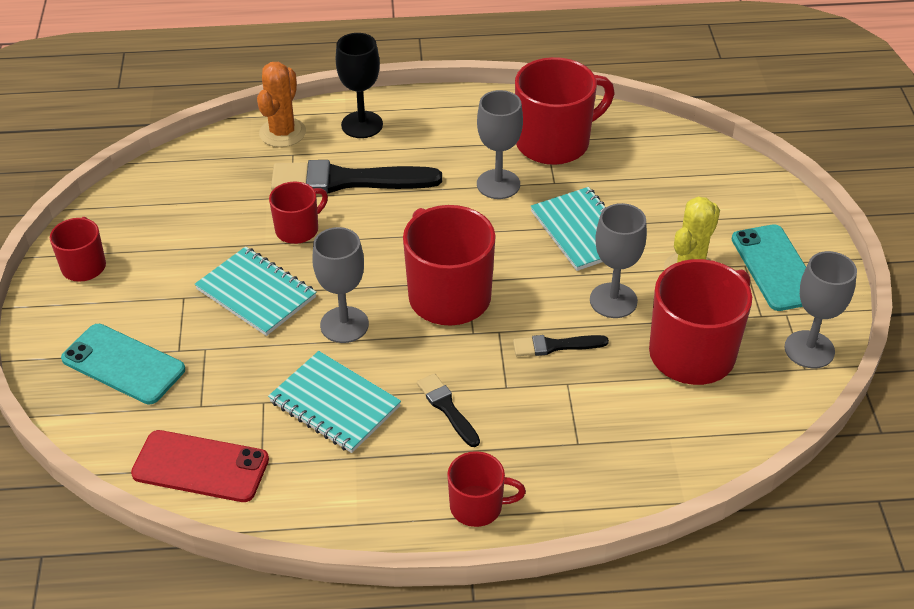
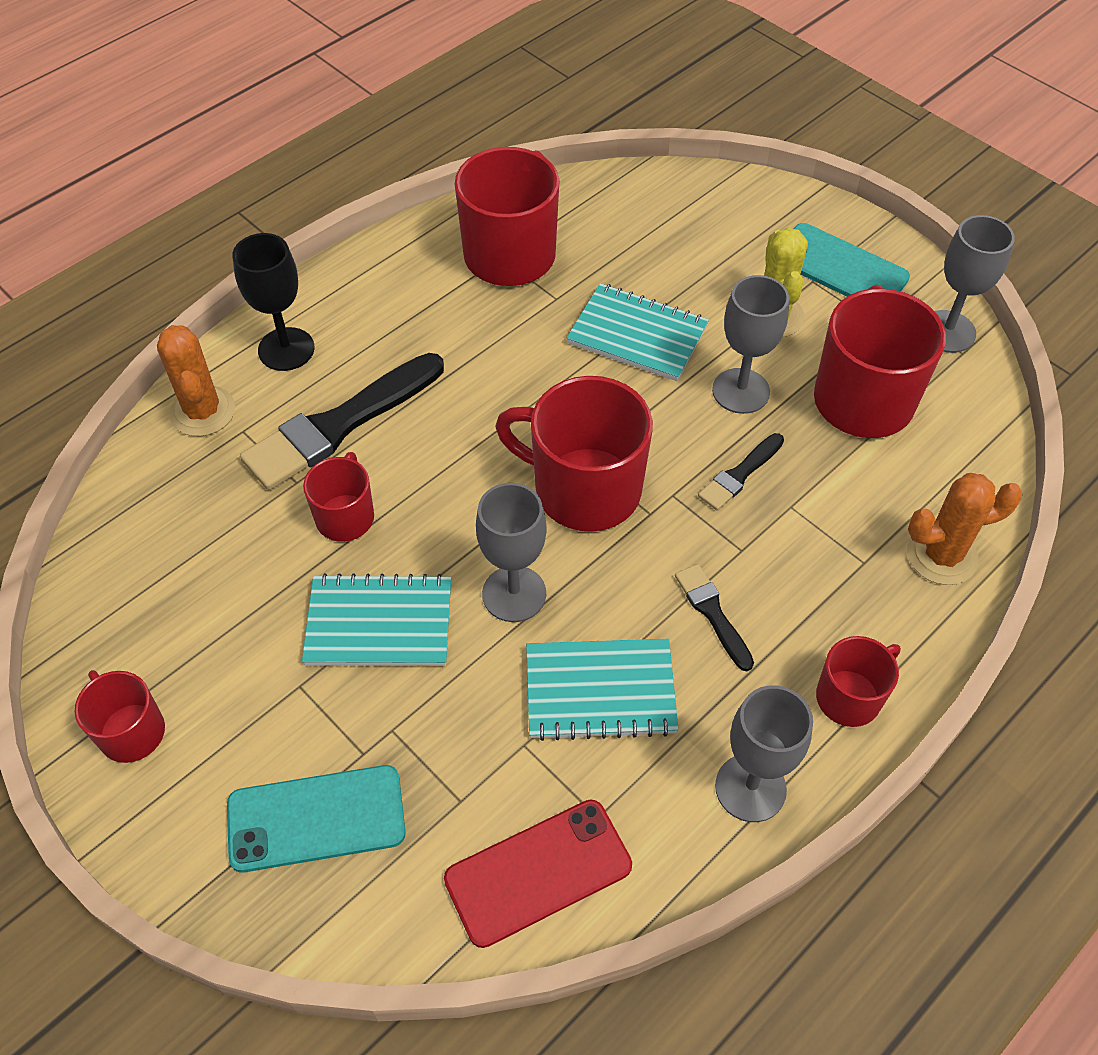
camera: 40 degrees left, 10 degrees up
(447, 408) = (712, 613): black brush -> black brush turned 45 degrees clockwise
(498, 184) = (504, 333): grey goblet -> grey goblet (750, 788)
(636, 473) = (941, 555): none -> orange cactus

